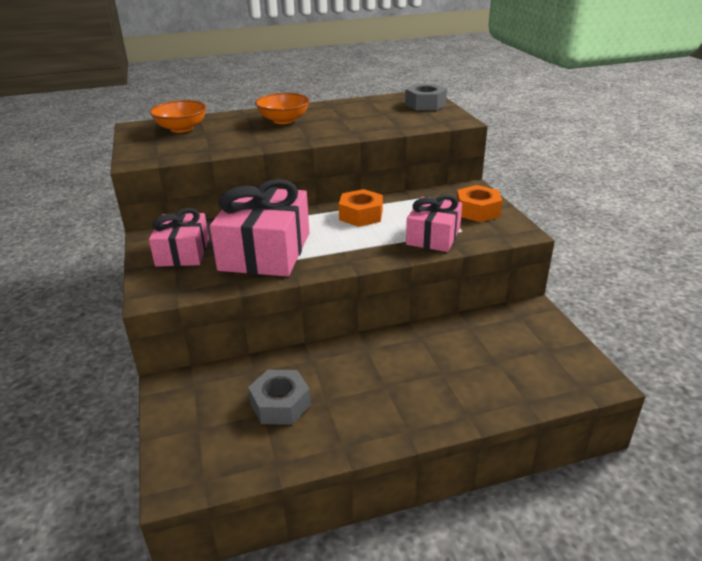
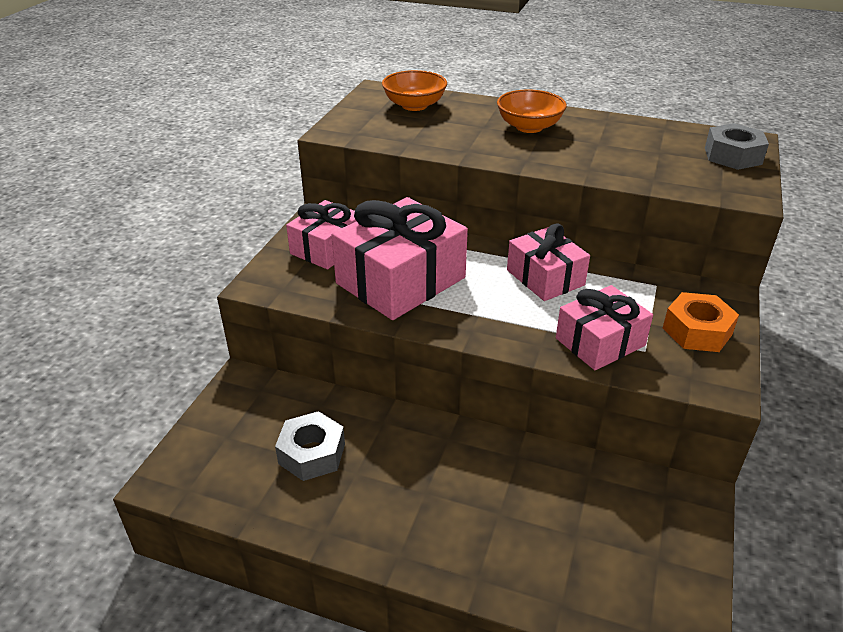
camera: 35 degrees right, 5 degrees up
(361, 215) = (545, 277): orange nut -> pink gift

